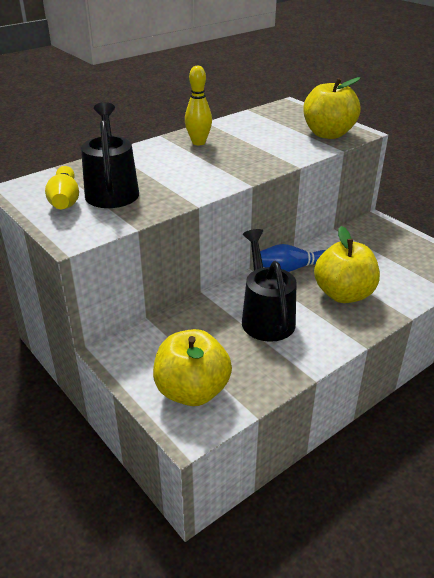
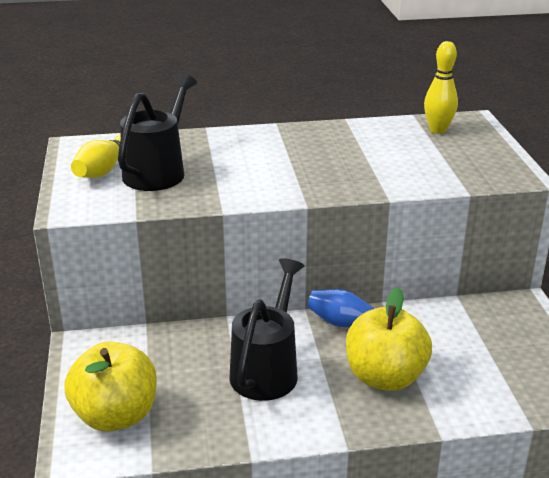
camera: 30 degrees right, 5 degrees down
(198, 142) = (307, 141): yellow bowling pin -> yellow bowling pin (438, 130)
(328, 134) = (476, 168): yellow apple -> none

